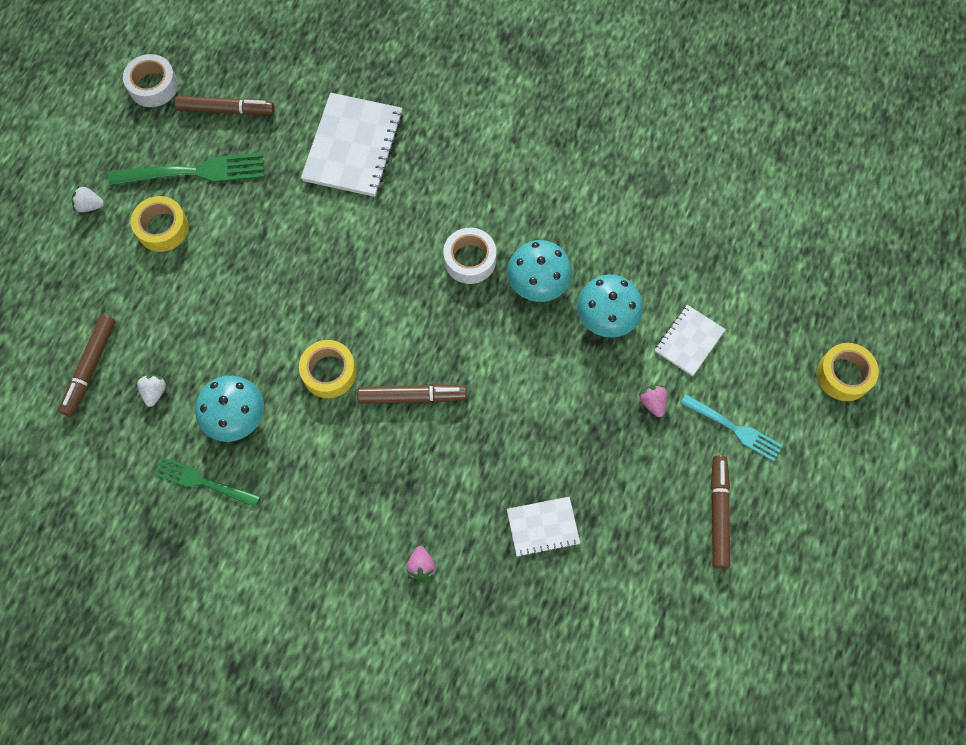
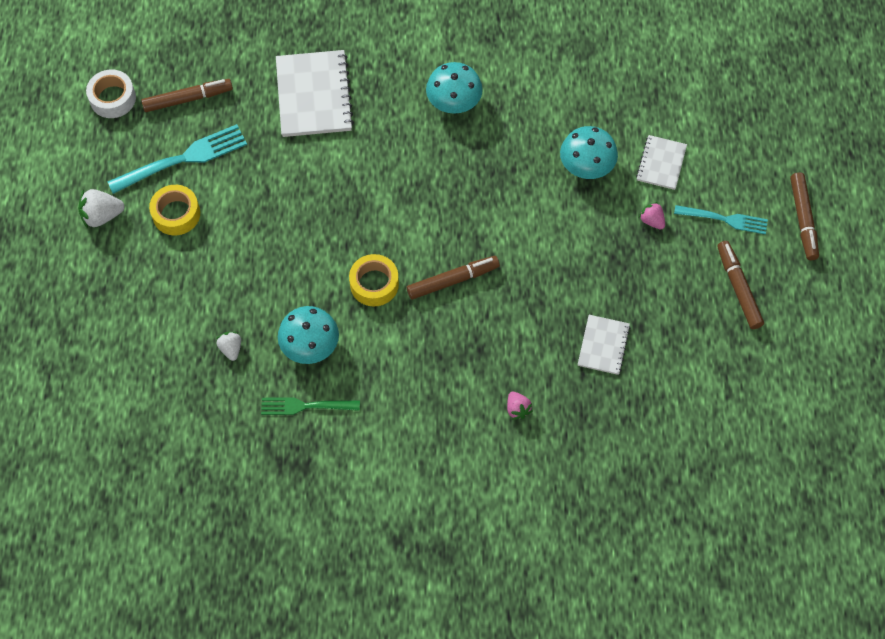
camera: 20 degrees left, 5 degrees down
(90, 206) = (102, 216): white strawberry -> white strawberry, size x1.58
(90, 368) = (165, 348): brown marker -> brown marker (803, 219)
(194, 172) = (183, 159): green fork -> turquoise fork
(470, 260) = (454, 156): white tape -> none
(538, 282) = (519, 156): turquoise mushroom -> turquoise mushroom (454, 101)
(543, 527) = (603, 345): white notebook -> white notebook turned 45 degrees counterclockwise
(843, 375) = (794, 150): yellow tape -> none

